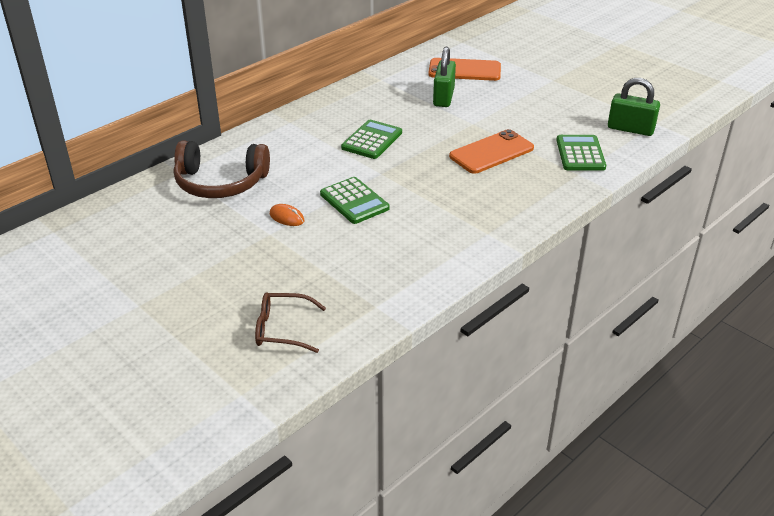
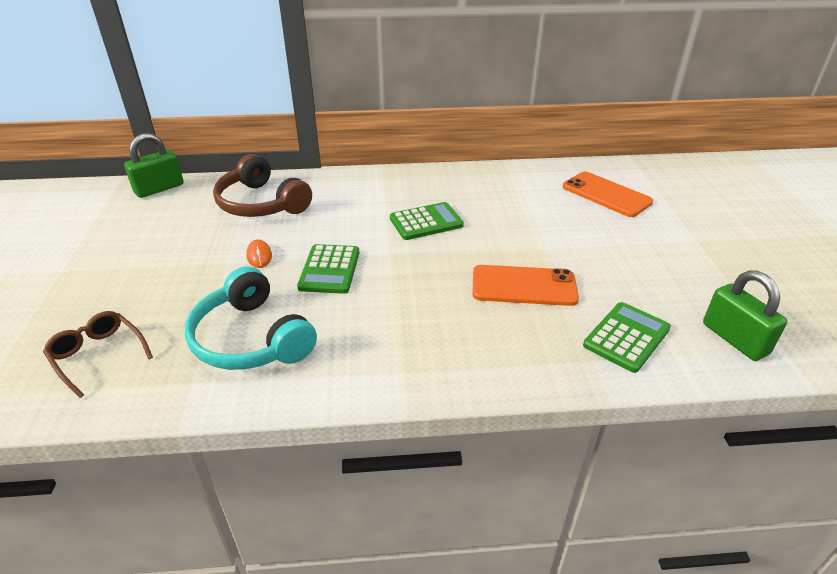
camera: 40 degrees right, 0 degrees up
(371, 265) = (250, 339): none -> turquoise headphones
(443, 97) = (549, 211): green padlock -> green padlock (159, 188)

